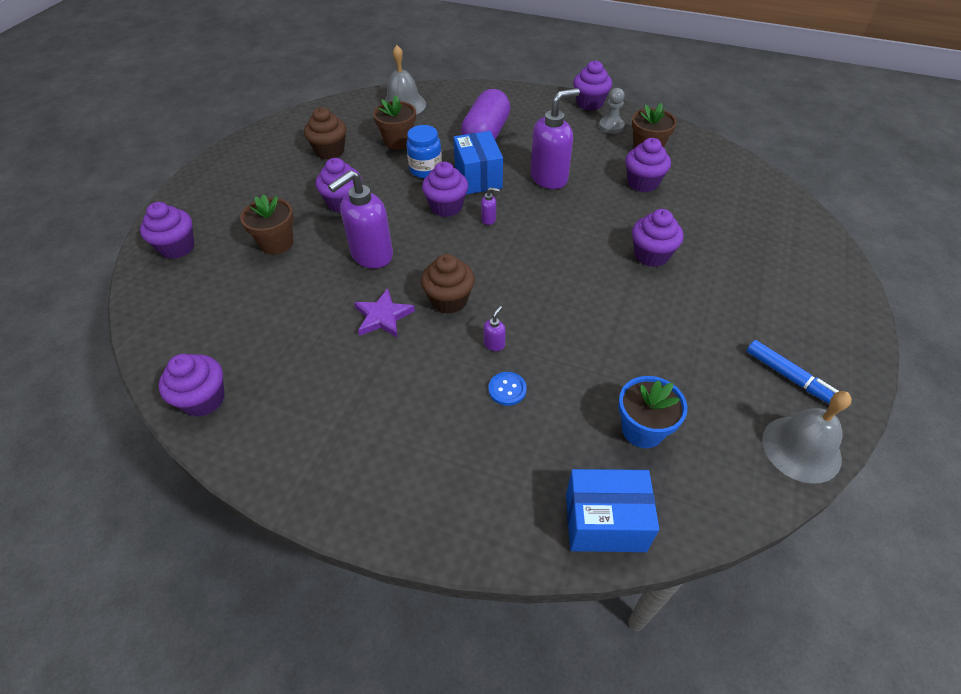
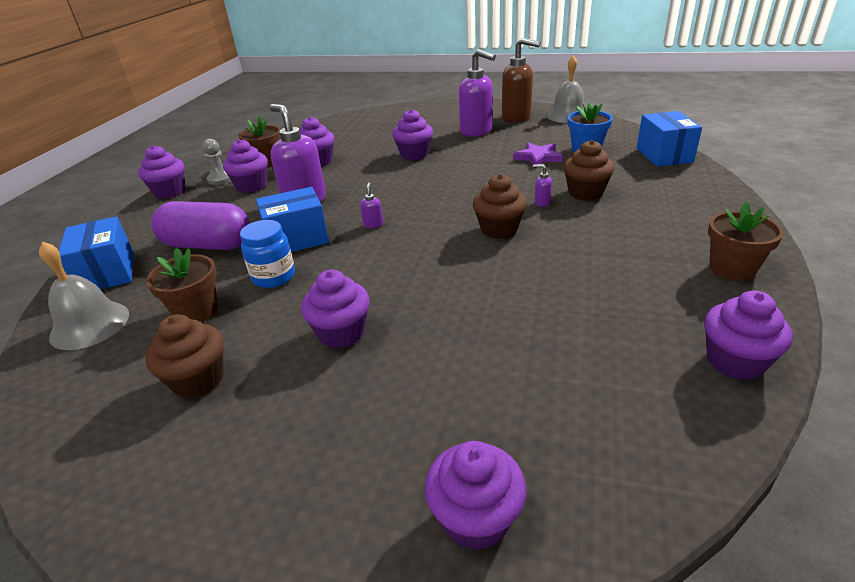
camera: 95 degrees left, 15 degrees down
(277, 243) = (439, 378): brown flower pot -> brown flower pot (732, 269)
(371, 255) = (445, 288): purple soap dispenser -> purple soap dispenser (476, 131)
(383, 317) = (538, 262): purple star -> purple star (538, 157)
(446, 207) = (351, 251): purple cupcake -> purple cupcake (251, 186)
(463, 99) = (108, 273): none -> blue box
(507, 389) = (585, 193): blue button -> brown cupcake
(790, 377) = (516, 117): blue marker -> brown soap dispenser

